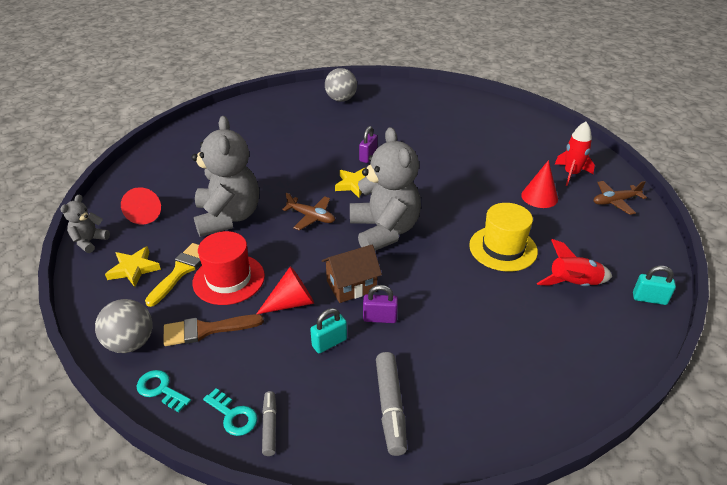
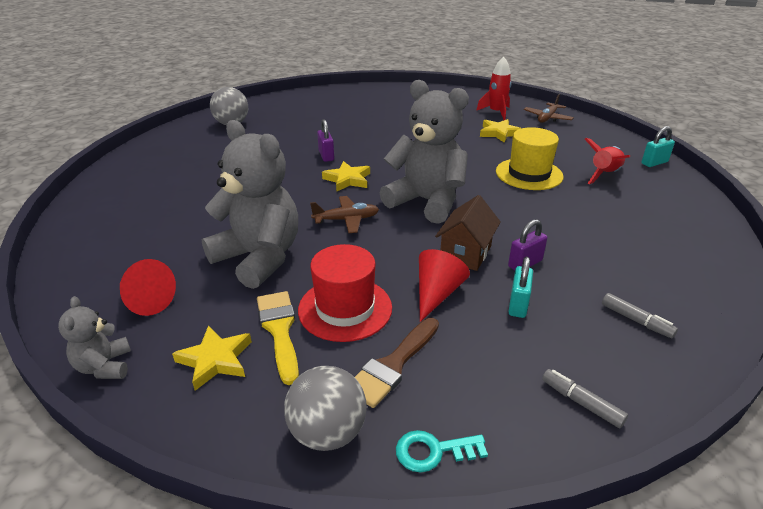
camera: 40 degrees left, 5 degrees down
(233, 415) = (538, 419): turquoise key -> none
(390, 407) = (636, 320): grey marker -> grey marker, size x0.60
(539, 197) = (499, 133): red cone -> yellow star

